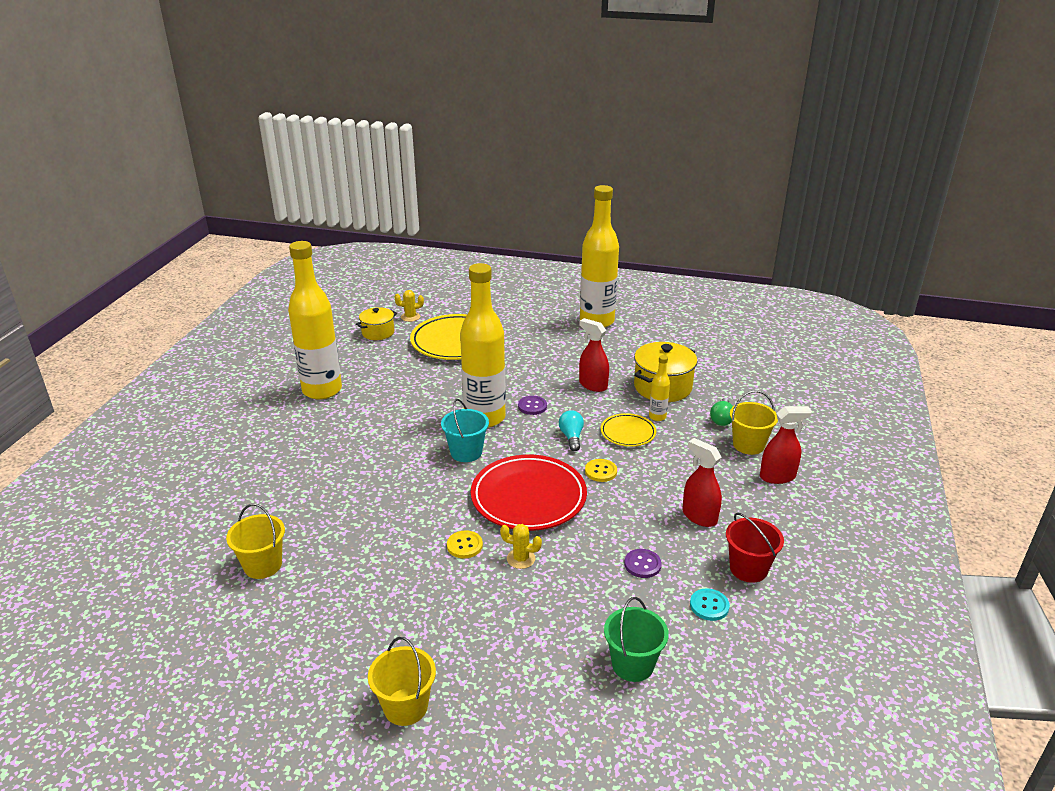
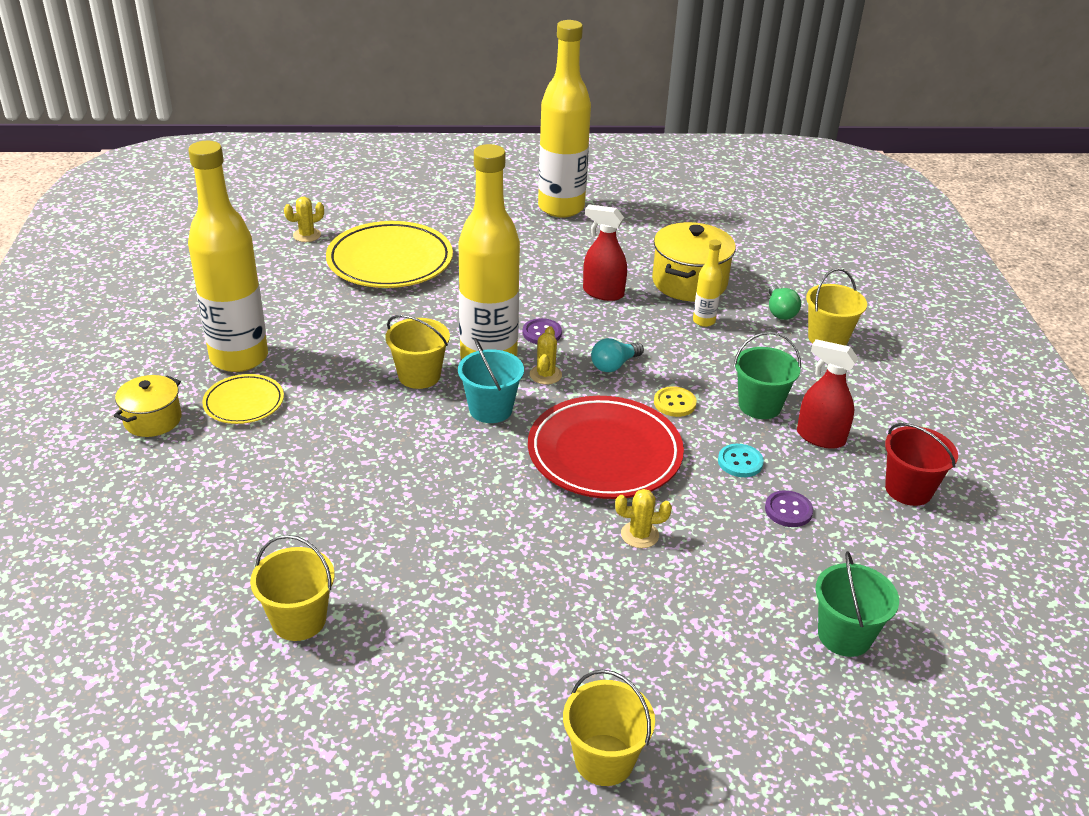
camera: 20 degrees left, 5 degrees up
(378, 332) = (273, 264): yellow pot -> yellow pot (153, 420)
(431, 421) = (419, 376): none -> yellow bucket
(464, 545) = (559, 533): yellow button -> none
(518, 435) = (545, 375): none -> yellow cactus
(571, 437) = (614, 365): turquoise light bulb -> turquoise light bulb turned 105 degrees counterclockwise
(628, 433) = (680, 347): yellow plate -> yellow plate (244, 403)
(665, 485) = (759, 406): none -> green bucket
(709, 606) = (890, 544): turquoise button -> turquoise button (740, 462)
(777, 477) = (880, 371): red spray bottle -> none

